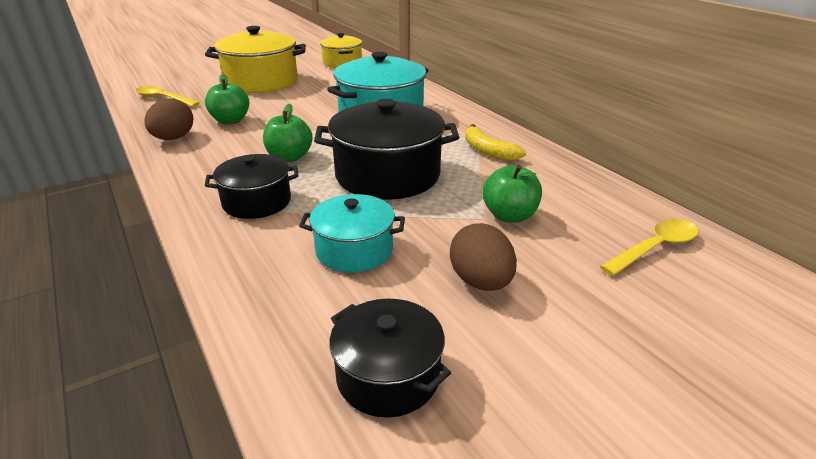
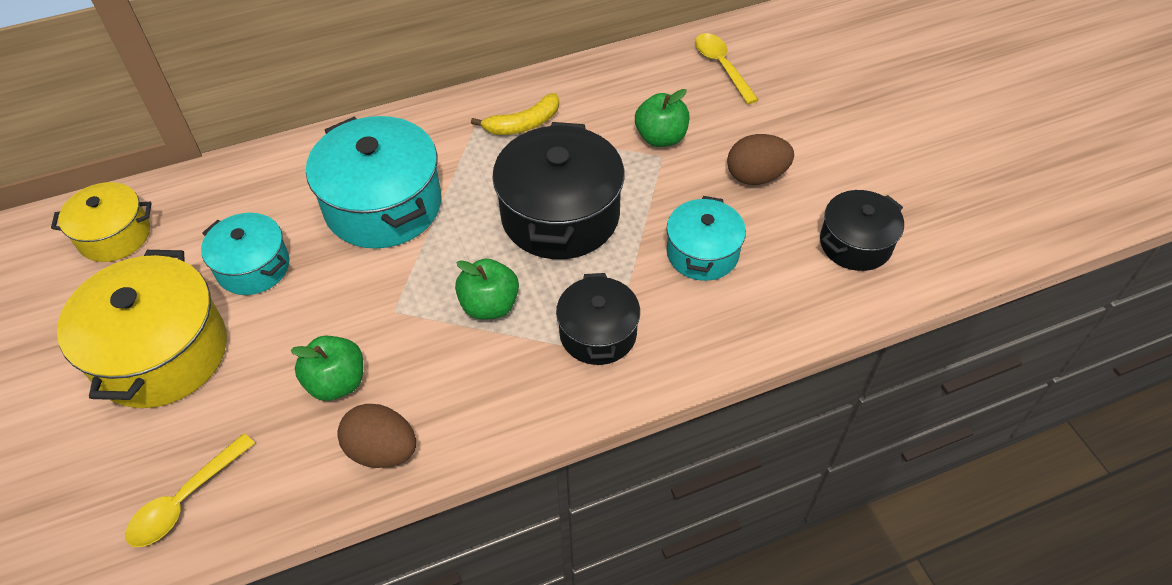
camera: 80 degrees left, 20 degrees up
(322, 91) = (253, 267): none -> turquoise pot

